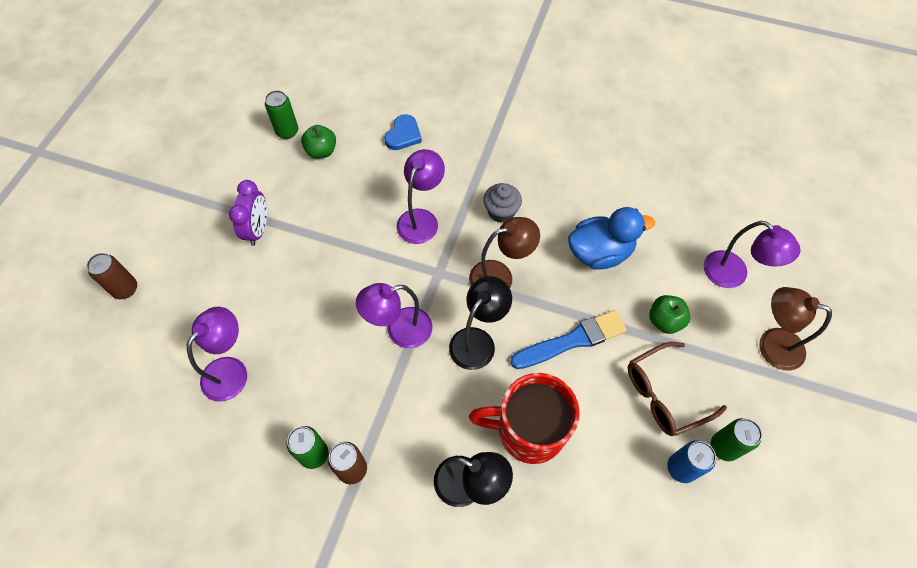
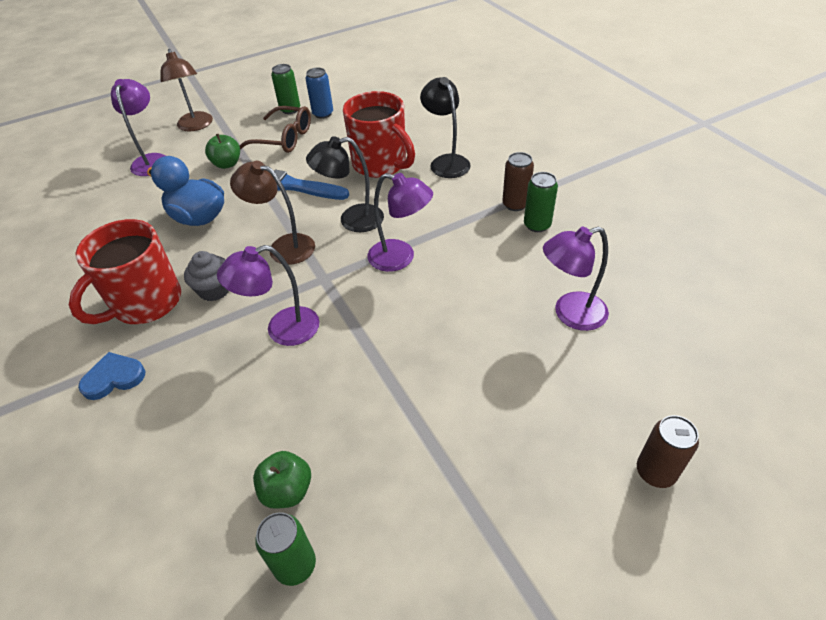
camera: 135 degrees left, 15 degrees down
(258, 230) = (448, 436): purple clock -> none
(403, 135) = (183, 436): blue heart -> blue heart (114, 378)
(531, 173) = (145, 303): none -> red mug

